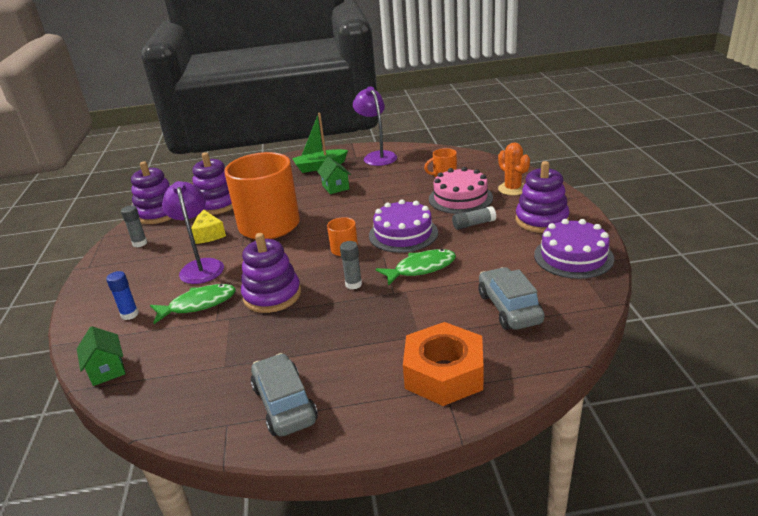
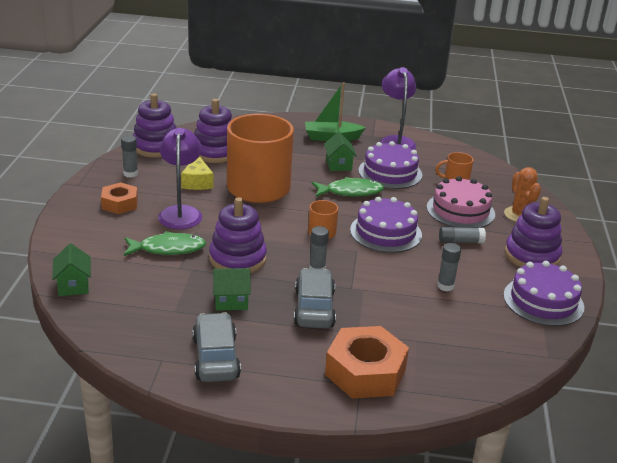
camera: 10 degrees right, 0 degrees up
(130, 314) = (104, 241): blue glue stick -> none
(136, 274) = (120, 204): none -> orange nut
(280, 339) = (231, 301): none -> green house
(384, 182) = (390, 173): none -> purple cake
(421, 268) = (388, 271): green fish -> green fish (350, 192)
(480, 267) = (445, 286): none -> grey glue stick
(509, 308) = (454, 332): grey car -> grey car (314, 308)

